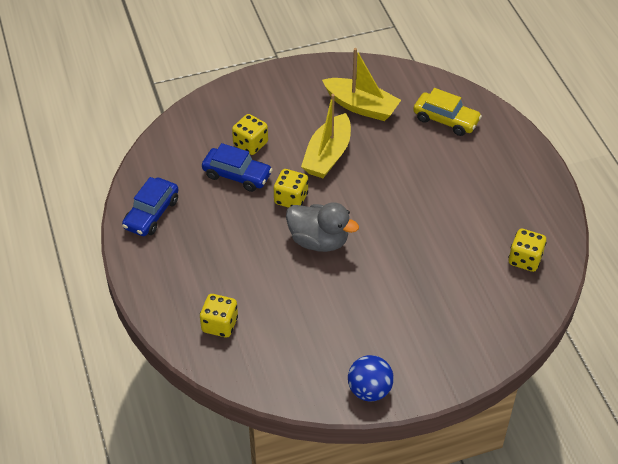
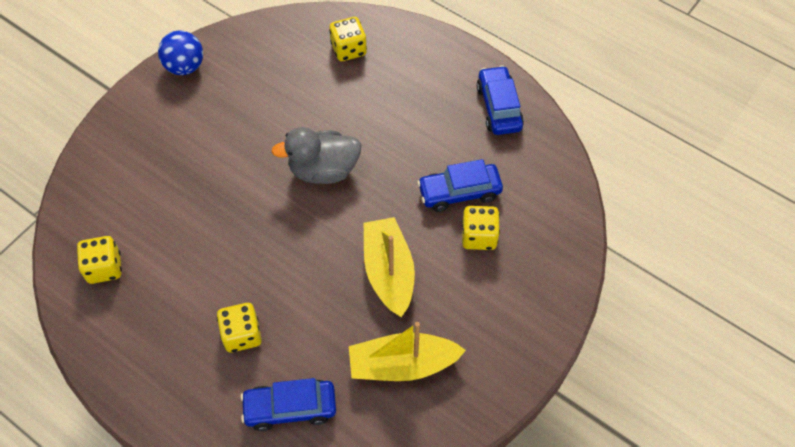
camera: 145 degrees right, 10 degrees up
(291, 199) = (385, 198): yellow dice -> yellow dice (242, 335)
(446, 120) = (290, 408): yellow car -> blue car

